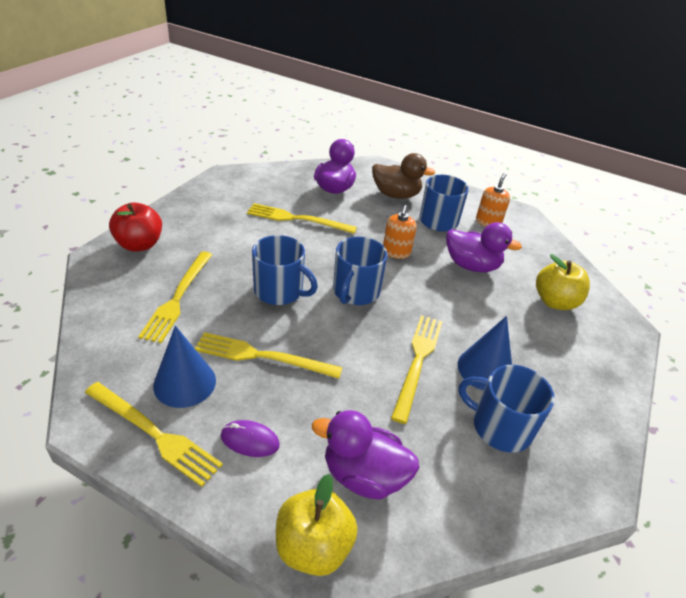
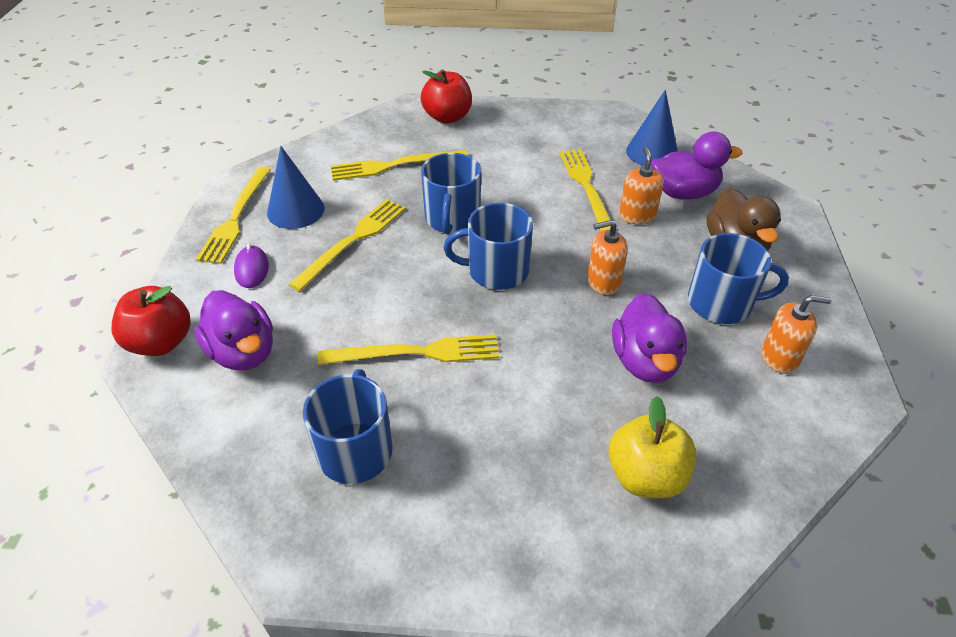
camera: 70 degrees right, 5 degrees up
(262, 356) = (353, 241): yellow fork -> yellow fork turned 45 degrees clockwise
(313, 546) = (161, 342): yellow apple -> red apple
(343, 213) = (637, 216): none -> orange soap dispenser
(363, 475) = (243, 352): purple duck -> purple duck turned 150 degrees clockwise
(485, 369) = (443, 417): blue cone -> blue cone (652, 152)

